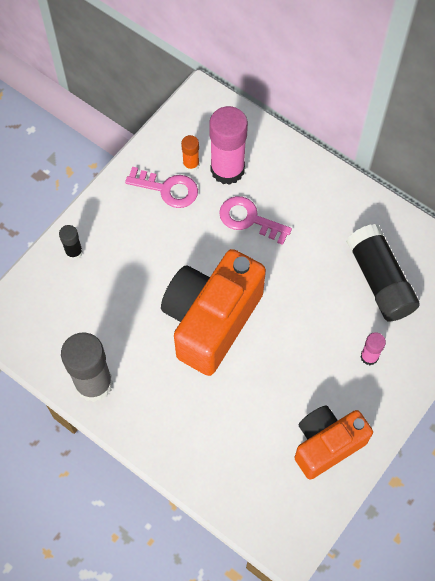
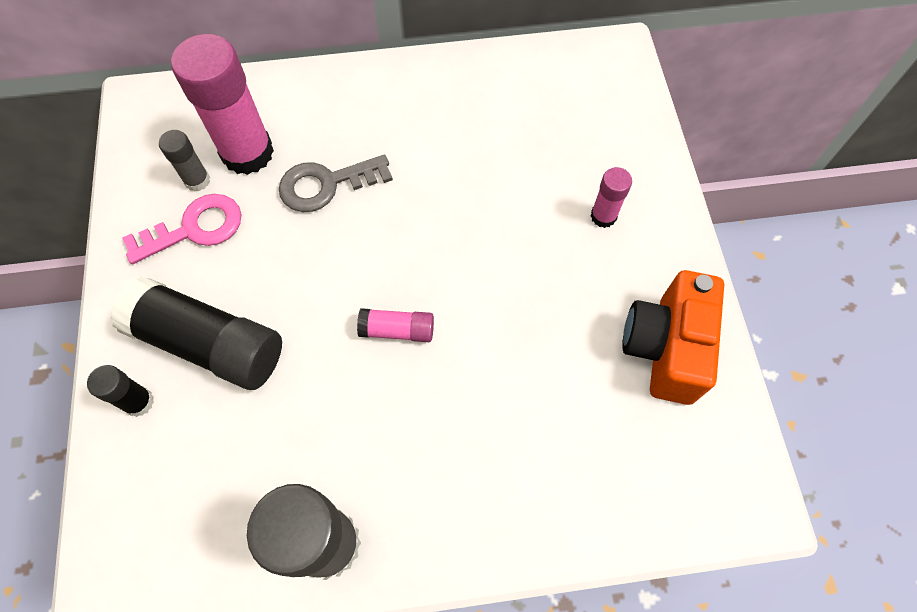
camera: 45 degrees left, 0 degrees up
(191, 164) = (197, 180): orange glue stick -> grey glue stick
(211, 320) = (397, 330): orange camera -> pink glue stick
(249, 219) = (327, 184): pink key -> grey key
(379, 280) = (530, 133): black glue stick -> black glue stick (209, 343)

